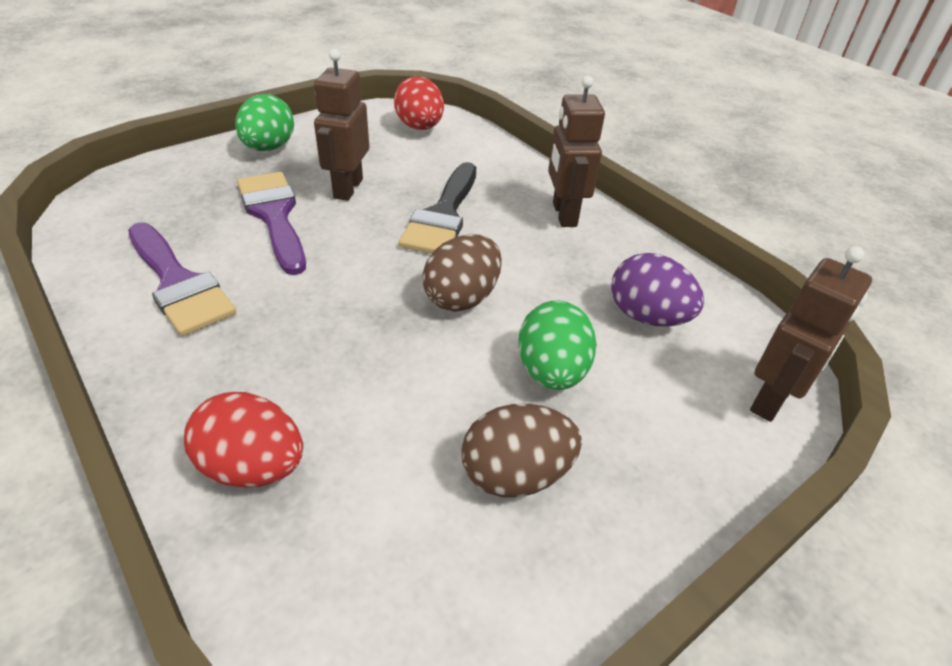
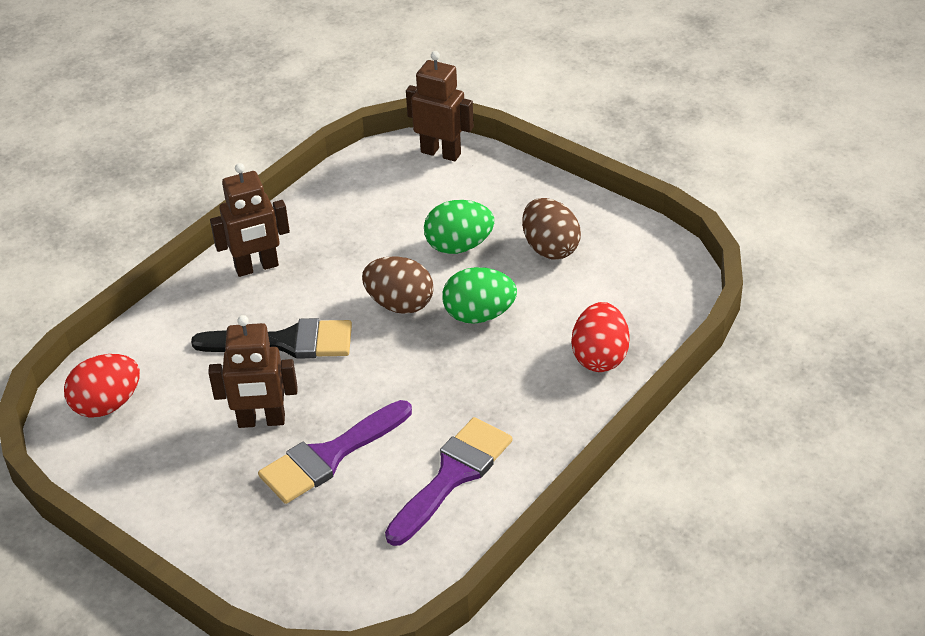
camera: 100 degrees left, 0 degrees up
(269, 148) = (196, 515): green egg -> green egg (479, 315)
(647, 317) = (381, 208): purple egg -> none

